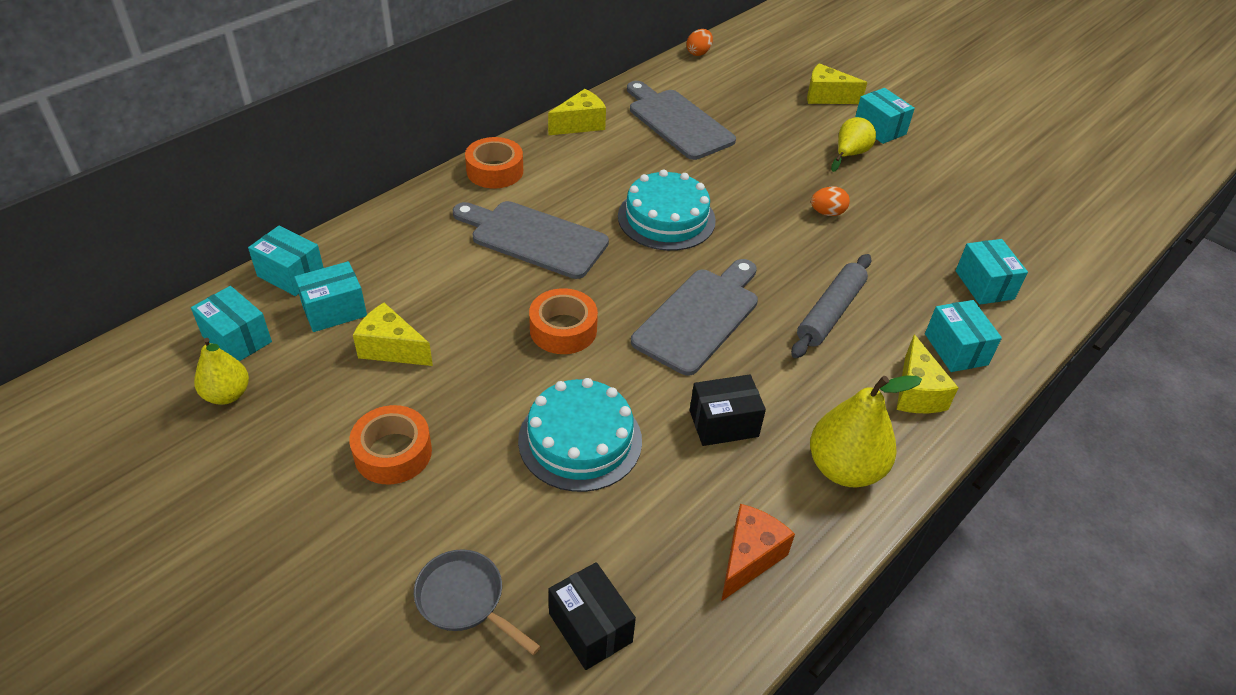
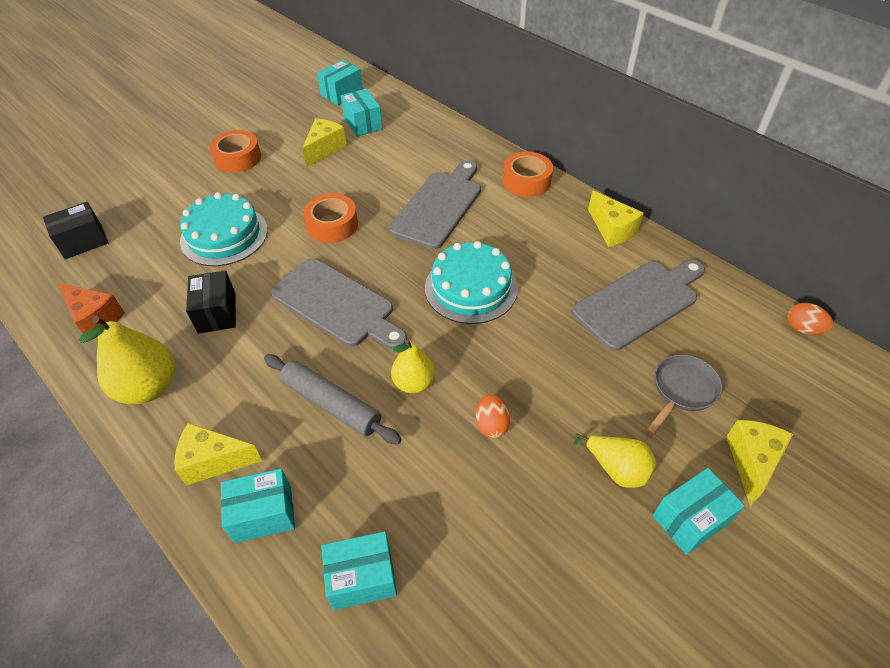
camera: 95 degrees right, 5 degrees up
(227, 394) = (298, 97): yellow pear -> yellow pear (414, 383)
(291, 275) = (398, 104): turquoise box -> none
(465, 600) = (125, 192): grey pan -> grey pan (682, 391)

